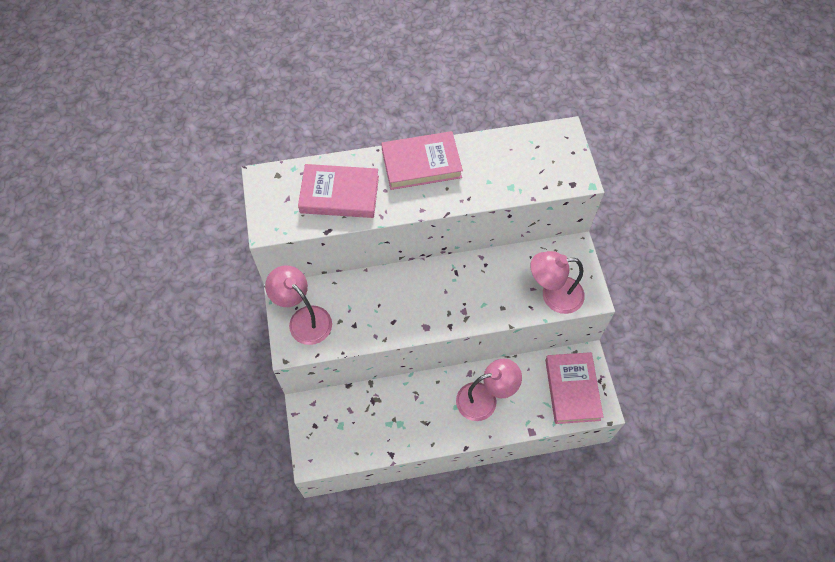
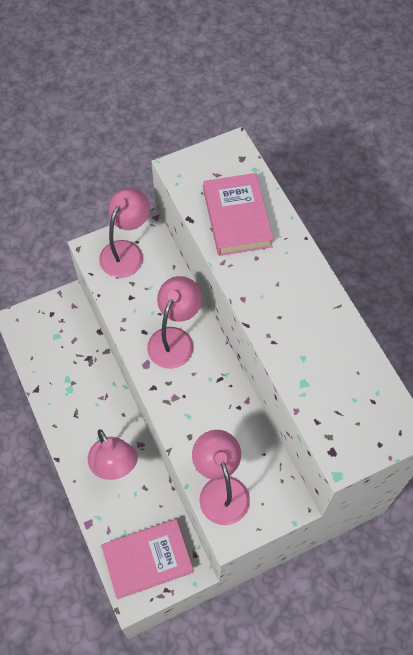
camera: 75 degrees right, 0 degrees up
(408, 298) = (175, 339): none -> pink lamp
(421, 164) = (303, 284): pink book -> none

